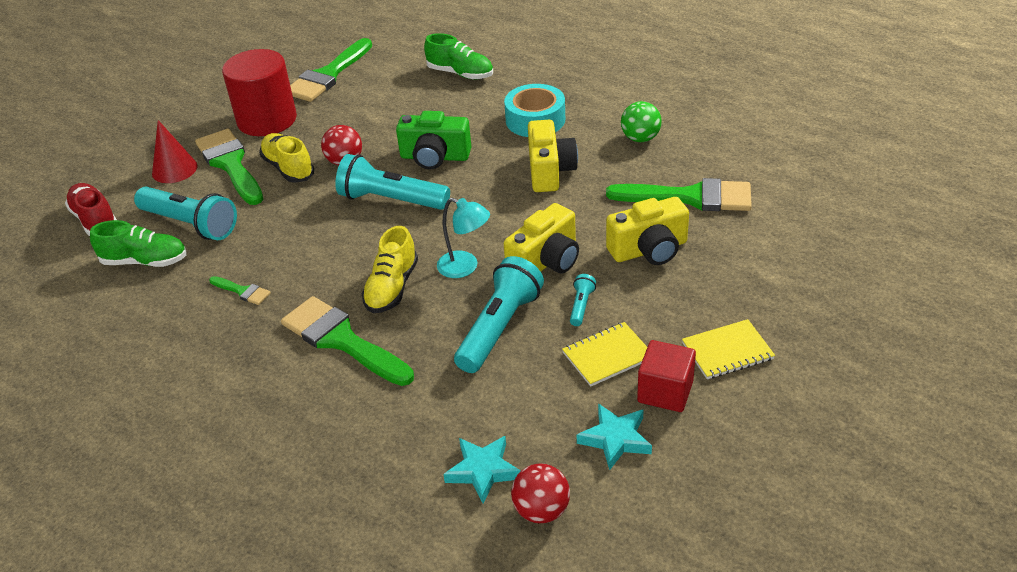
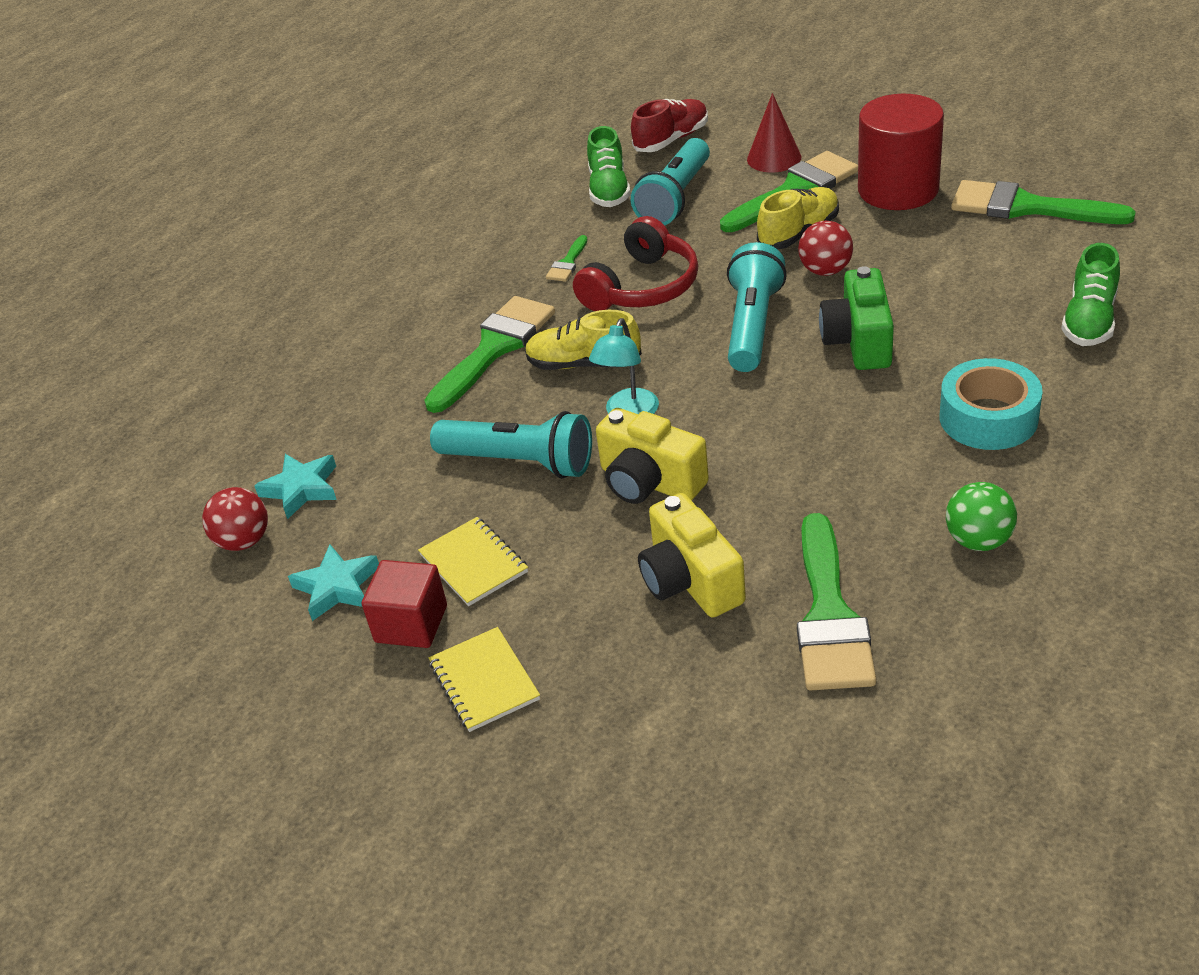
camera: 85 degrees right, 0 degrees up
(307, 250) = (642, 287): none -> red headphones
(550, 171) = (857, 454): yellow camera -> none
(581, 306) = (564, 527): turquoise flashlight -> none

